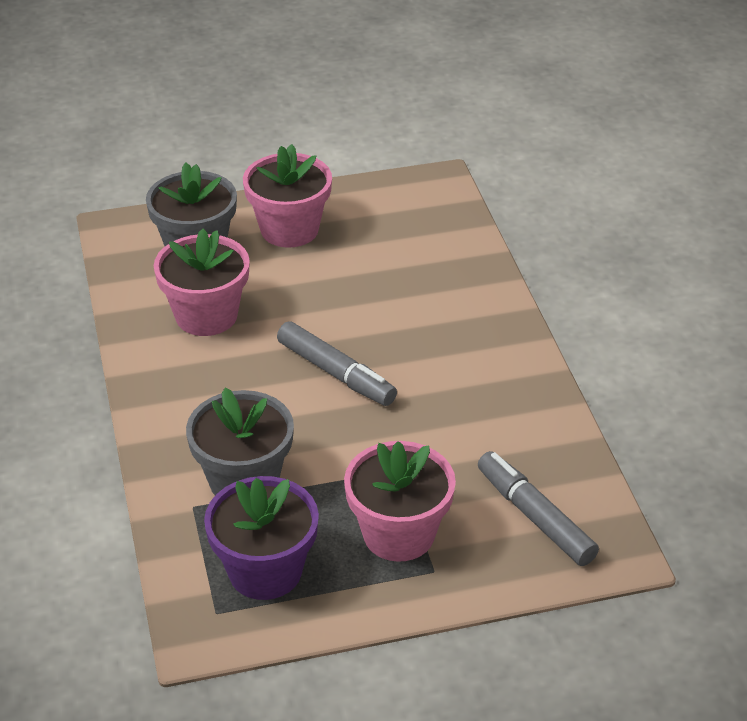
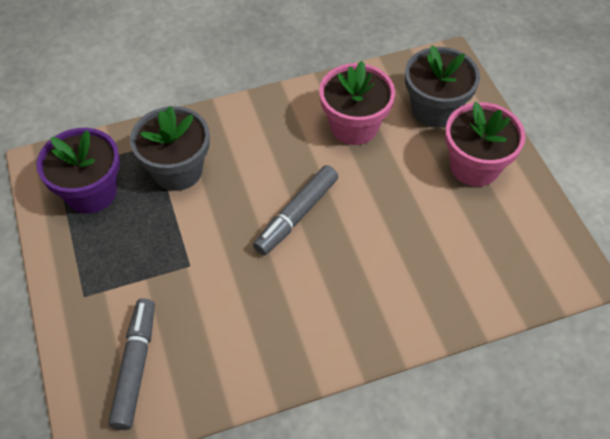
camera: 85 degrees right, 15 degrees up
(398, 534) = (121, 270): pink flower pot -> none
(535, 517) = (135, 366): grey marker -> grey marker turned 45 degrees counterclockwise

